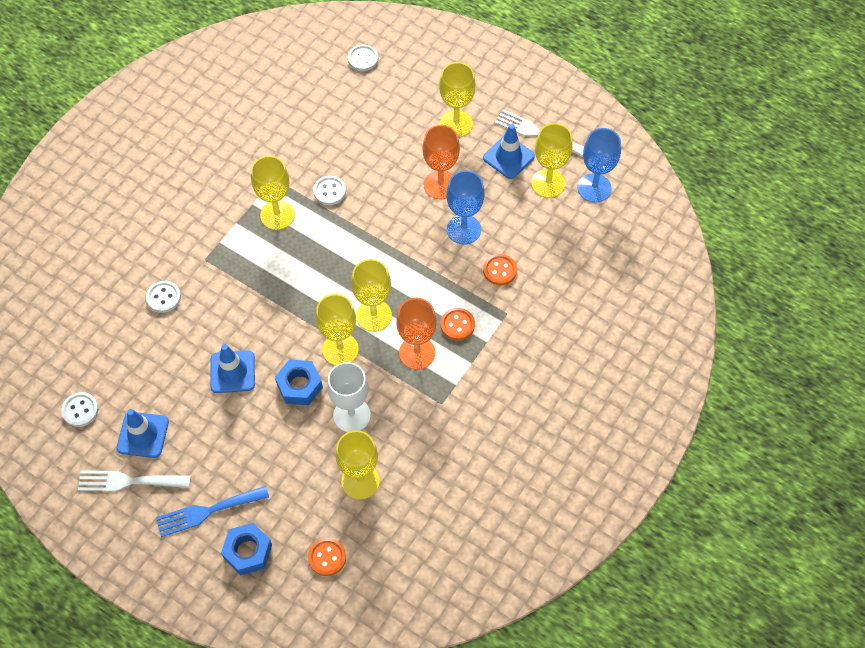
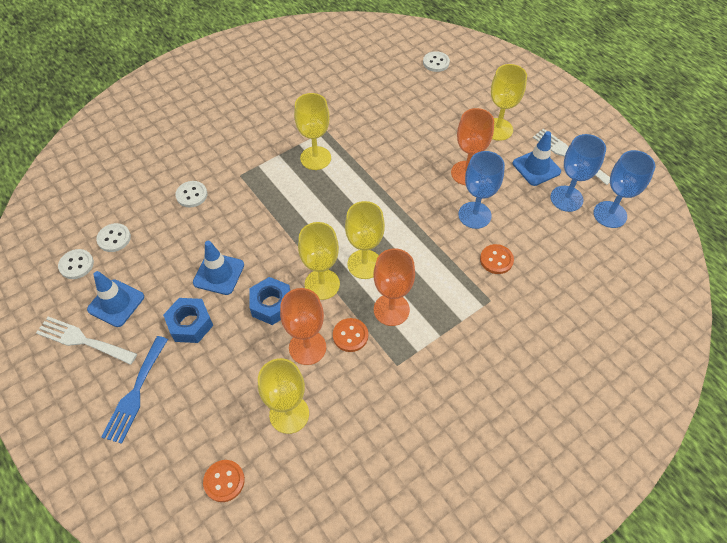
camera: 20 degrees right, 5 degrees down
(207, 511) = (135, 393): blue fork -> blue fork turned 75 degrees counterclockwise
(248, 551) = (153, 446): blue nut -> blue nut (190, 324)
(329, 191) = (367, 152): white button -> white button (114, 238)
(352, 415) = (307, 347): white goblet -> orange goblet
(457, 325) = (439, 296): orange button -> orange button (350, 335)
(548, 183) = (566, 198): yellow goblet -> blue goblet

